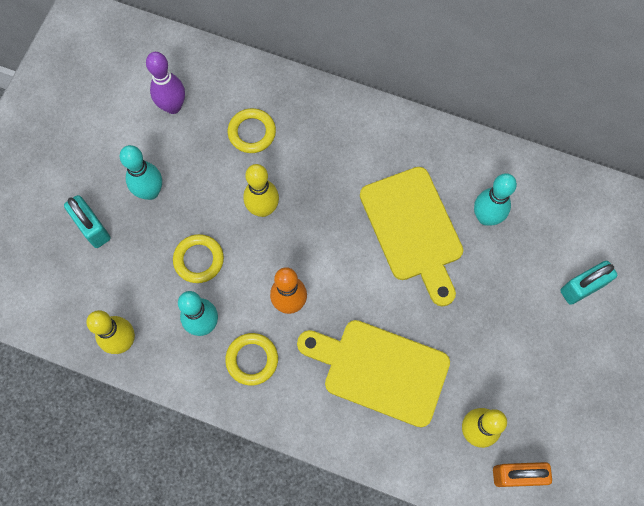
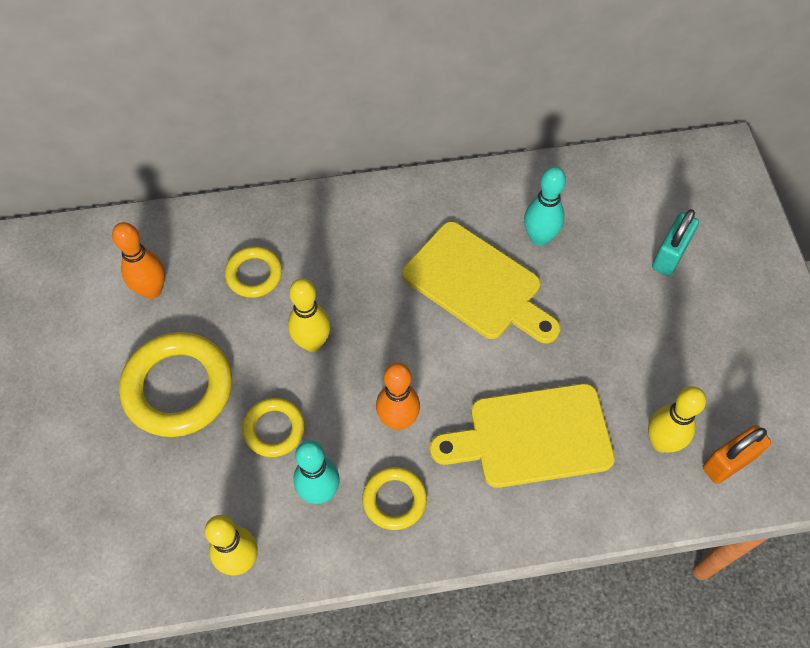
camera: 30 degrees left, 10 degrees down
(92, 228) = (133, 459): turquoise padlock -> none
(150, 192) = (178, 388): turquoise bowling pin -> yellow ring
(173, 106) = (152, 290): purple bowling pin -> orange bowling pin

